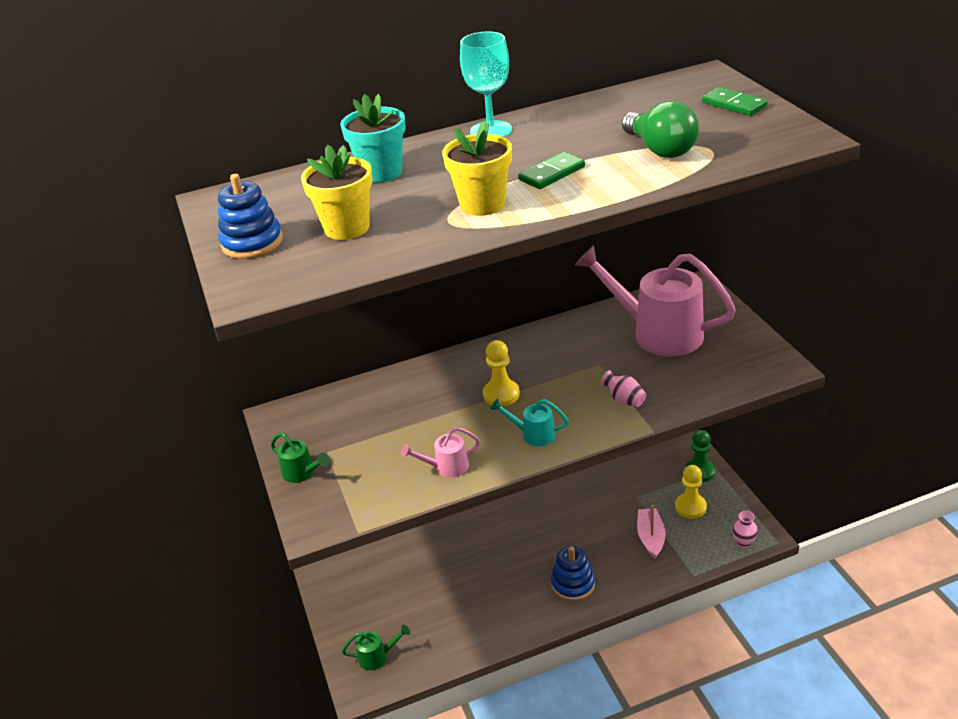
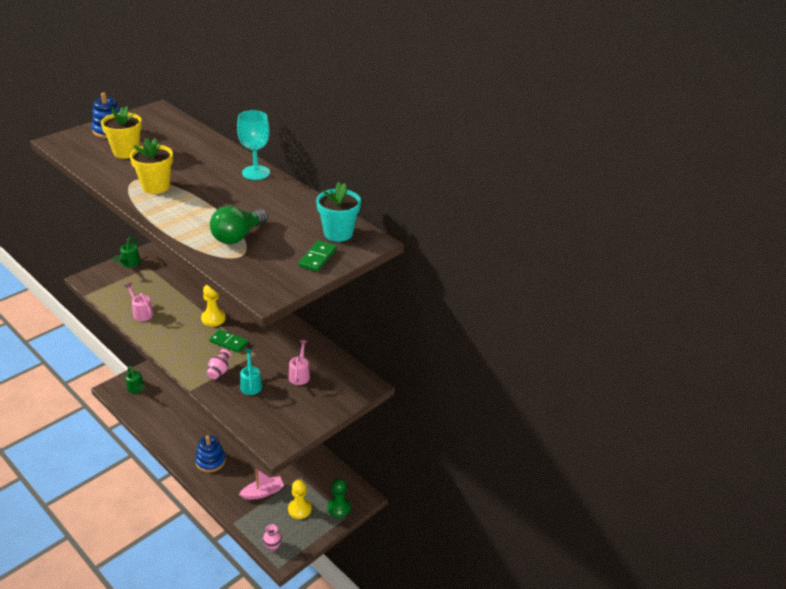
camera: 60 degrees right, 0 degrees up
(381, 172) = (193, 149): turquoise flower pot -> turquoise flower pot (338, 233)
(533, 434) = (177, 339): turquoise watering can -> turquoise watering can (251, 384)
(552, 173) = (198, 202): green domino -> green domino (229, 342)
(657, 332) = (300, 374): pink watering can -> pink watering can, size x0.43

